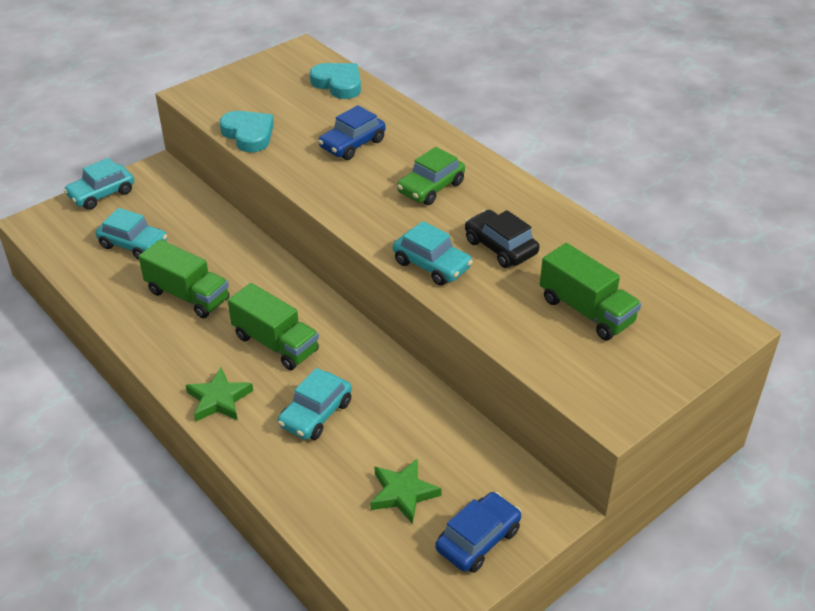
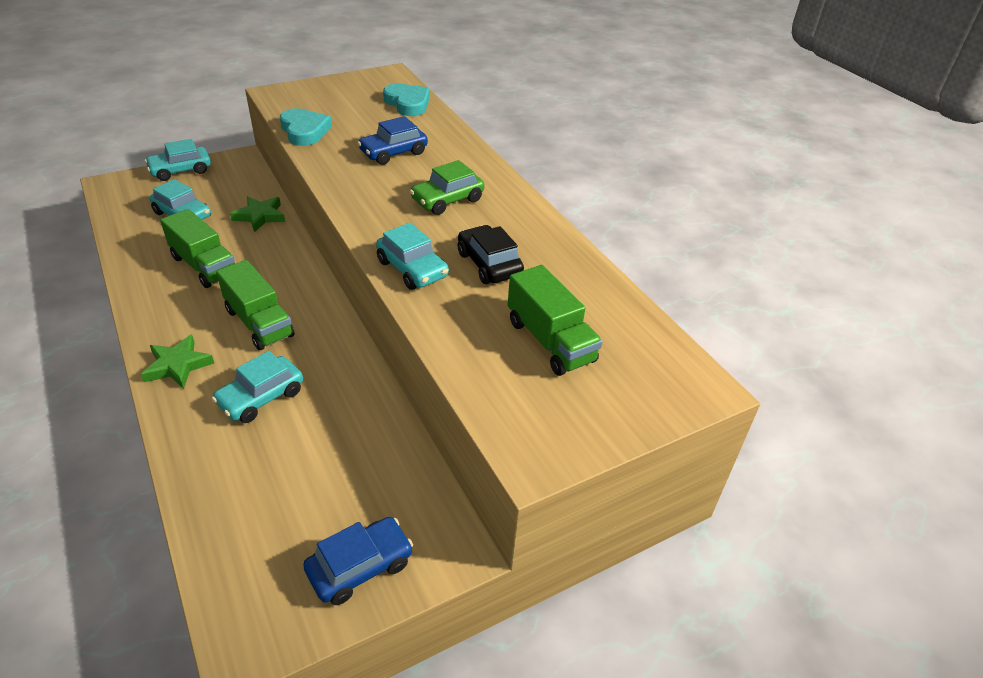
camera: 10 degrees right, 0 degrees up
(403, 493) = (306, 497): green star -> green star (260, 216)

